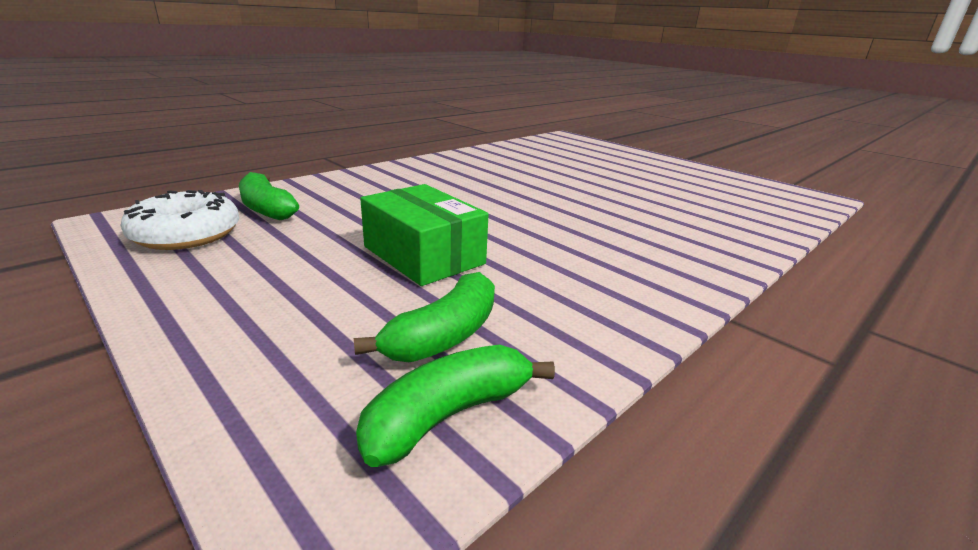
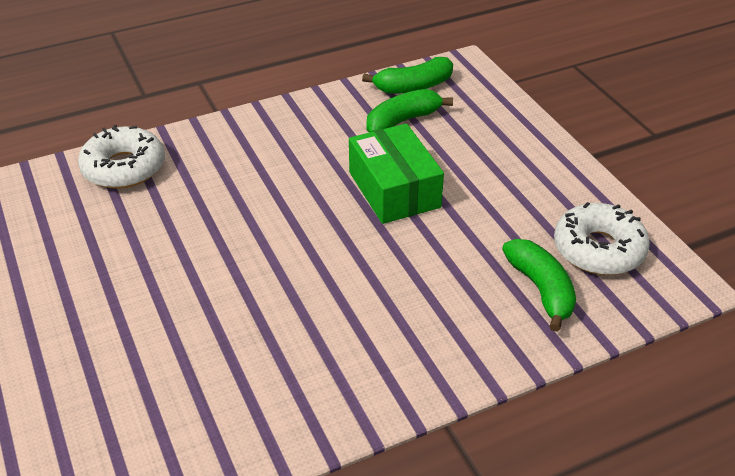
camera: 160 degrees left, 15 degrees up
(721, 242) = (124, 168): none -> white donut

